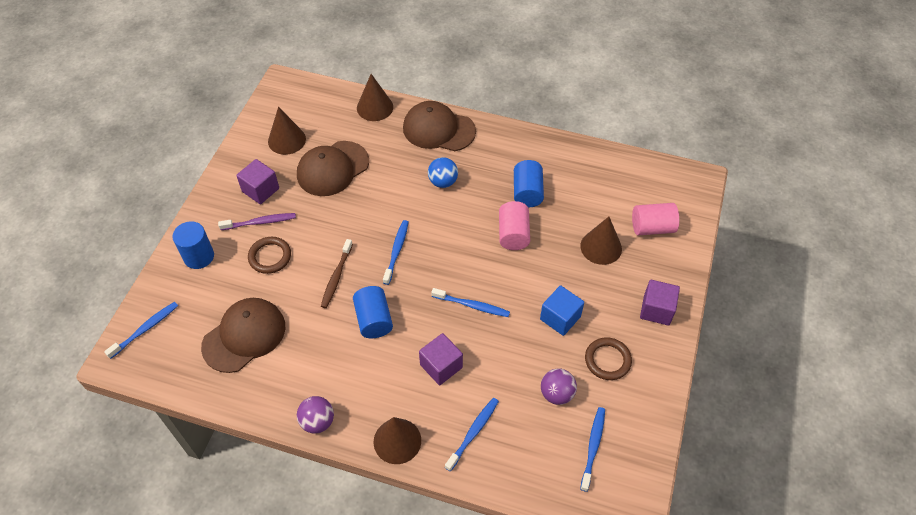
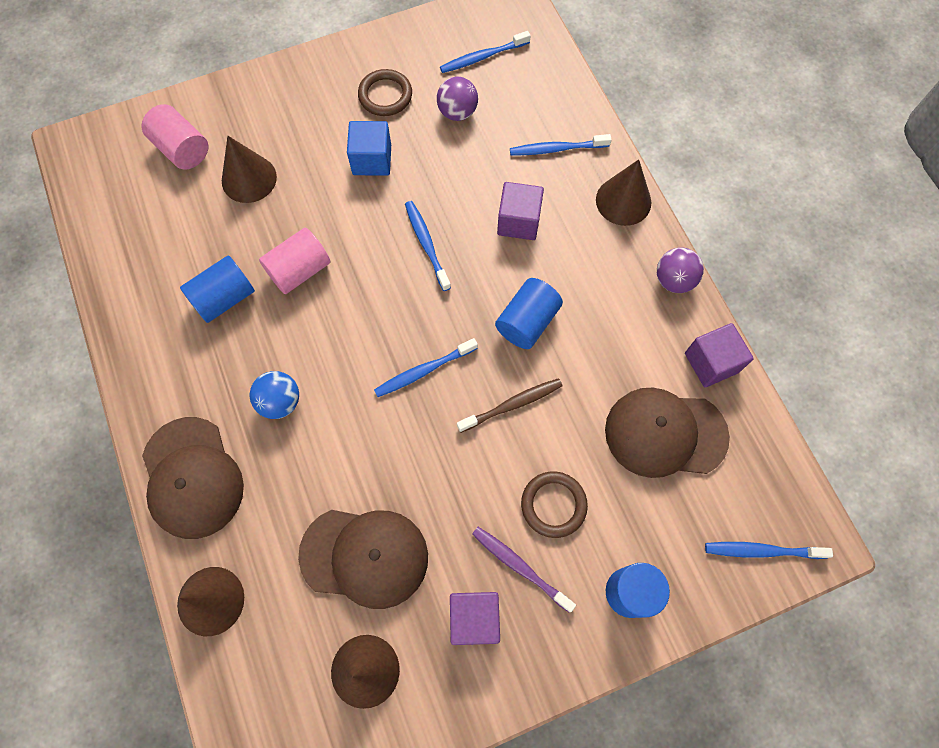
camera: 130 degrees left, 15 degrees up
(656, 310) = (292, 89): purple cube -> purple cube (711, 362)

